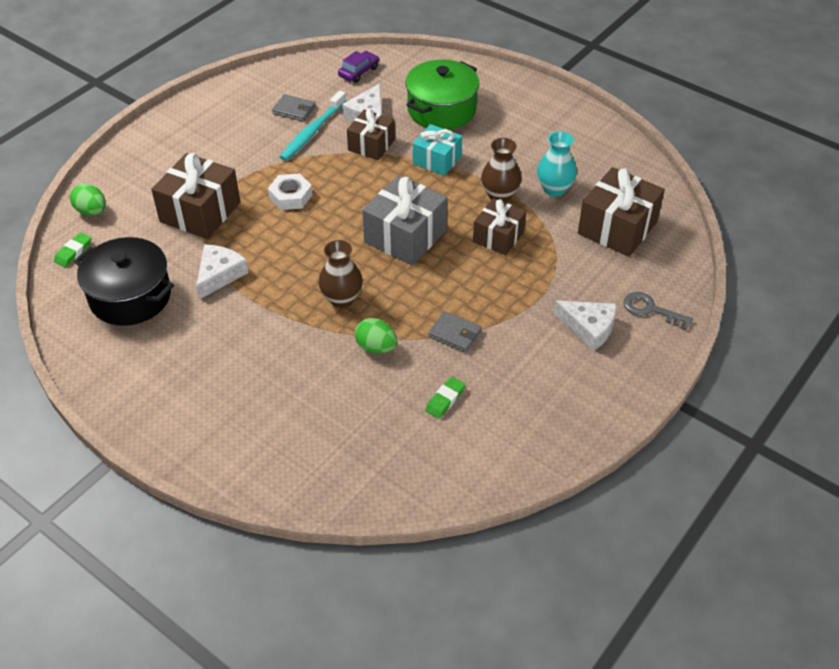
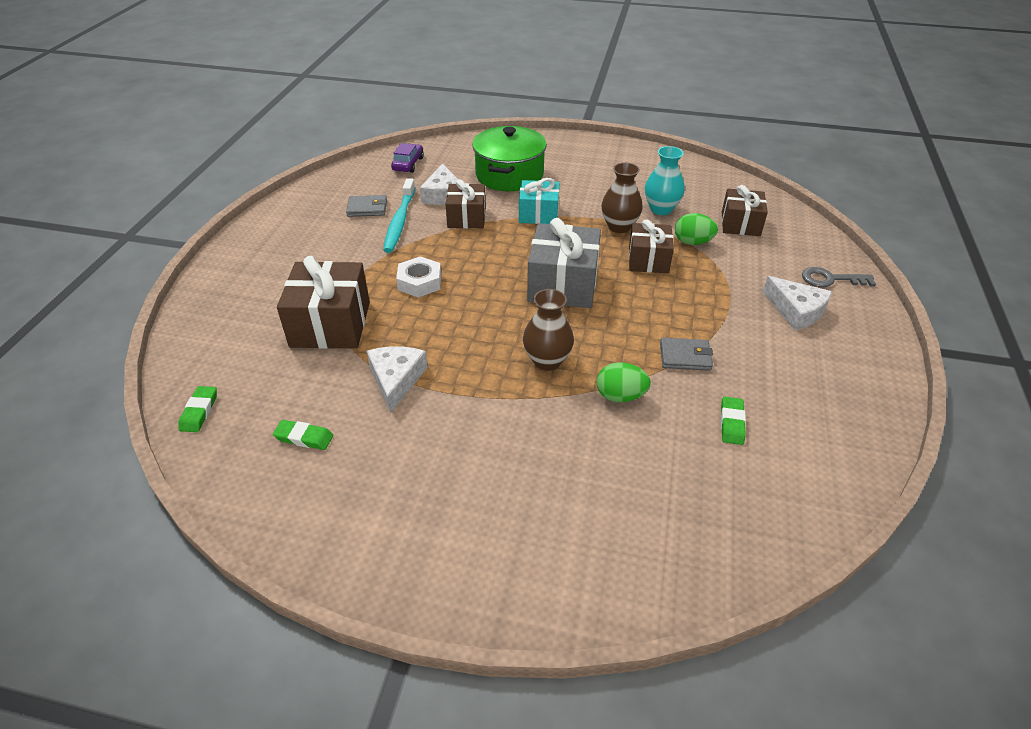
camera: 25 degrees left, 5 degrees down
(91, 211) = (197, 361): green egg -> green egg (692, 242)
(130, 296) = (304, 438): black pot -> green eraser
(589, 328) = (796, 310): white cheese -> white cheese turned 45 degrees clockwise
(617, 228) = (740, 224): brown gift -> brown gift, size x0.64

